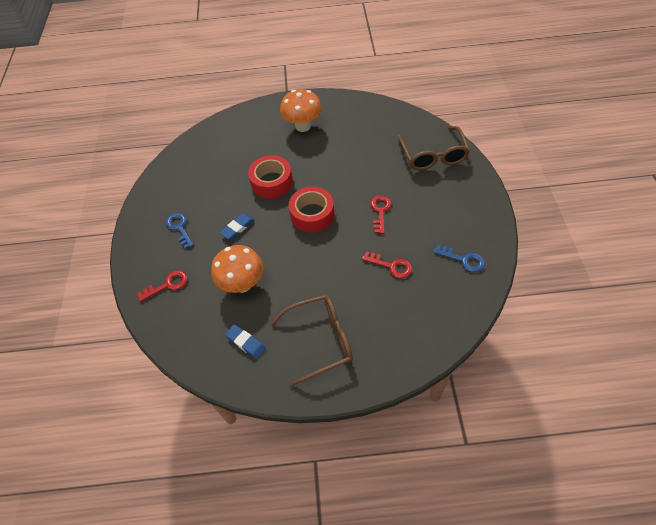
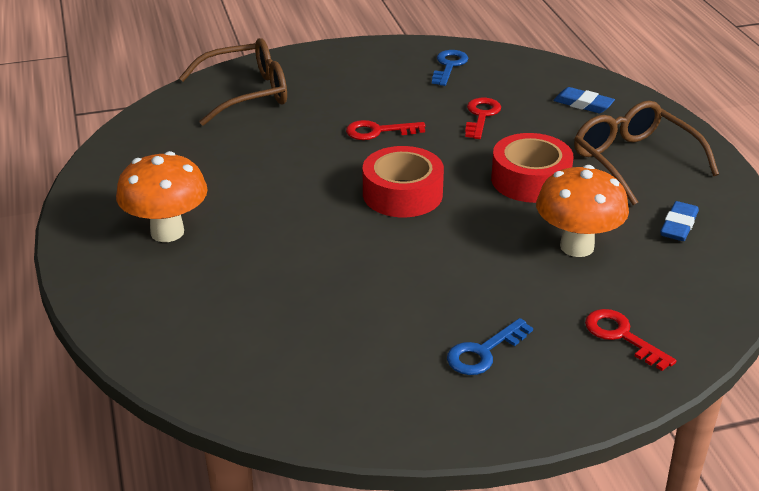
camera: 105 degrees left, 20 degrees down
(237, 228) = (458, 273): blue eraser -> blue eraser (583, 104)
(271, 182) = (332, 250): red tape -> red tape (530, 180)

